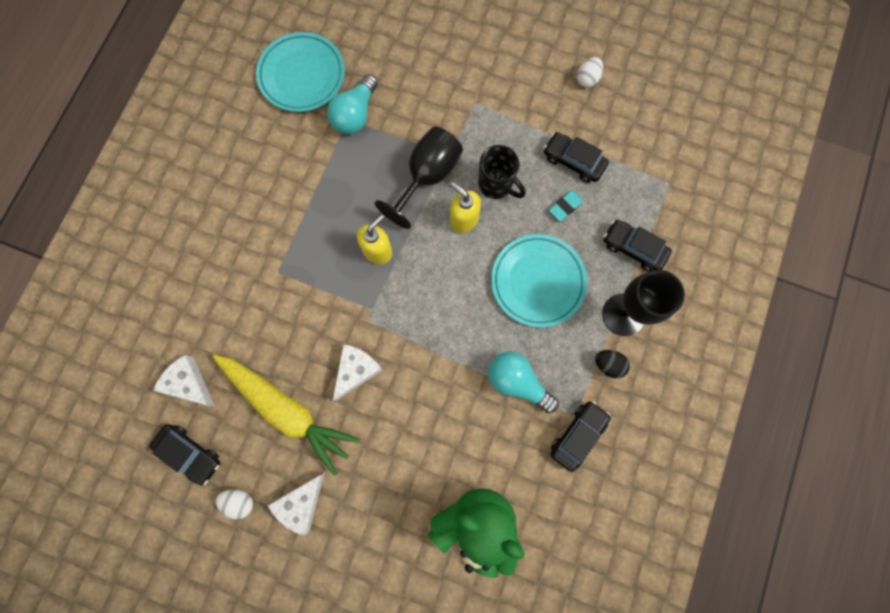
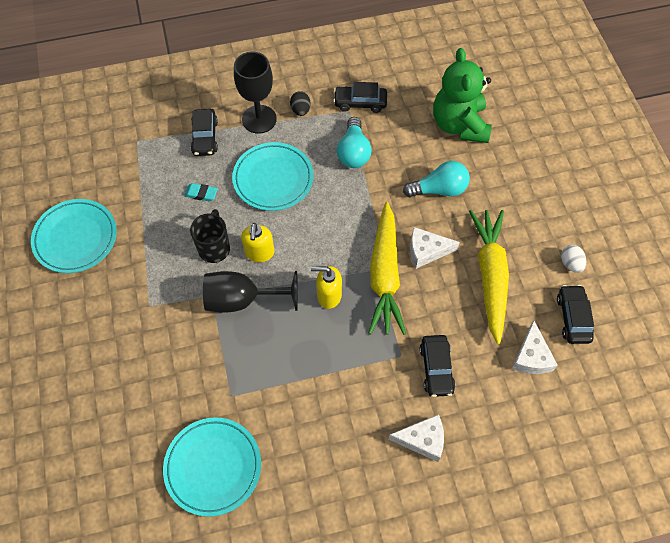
camera: 125 degrees left, 15 degrees down
(301, 503) = (537, 226): white cheese -> white cheese (422, 440)
(355, 114) = (222, 393): turquoise light bulb -> turquoise light bulb (439, 189)
(360, 313) = (385, 275): none -> yellow carrot
(573, 161) = (158, 208): black car -> black car (436, 369)
(587, 79) = (76, 238): white egg -> turquoise plate

